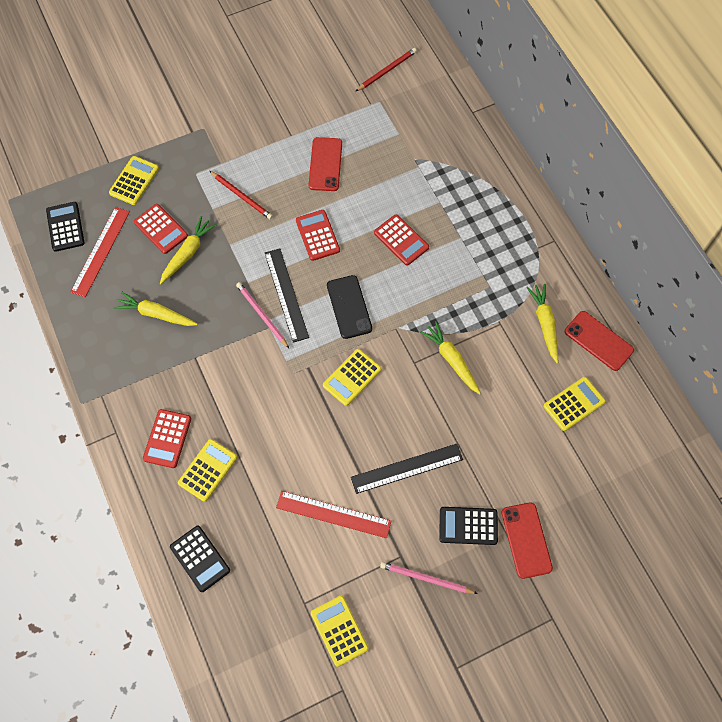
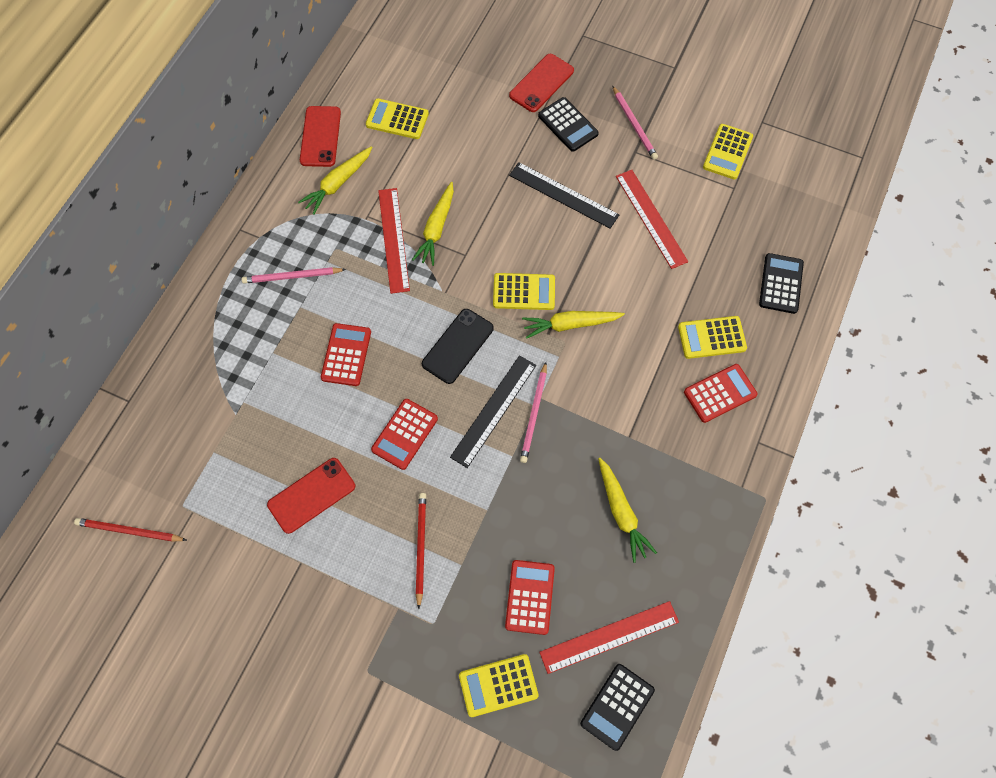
camera: 130 degrees left, 0 degrees up
(188, 253) = (532, 543): yellow carrot -> yellow carrot (570, 324)
(466, 326) = (393, 239): none -> red ruler
(488, 247) = (292, 277): none -> pink pencil

